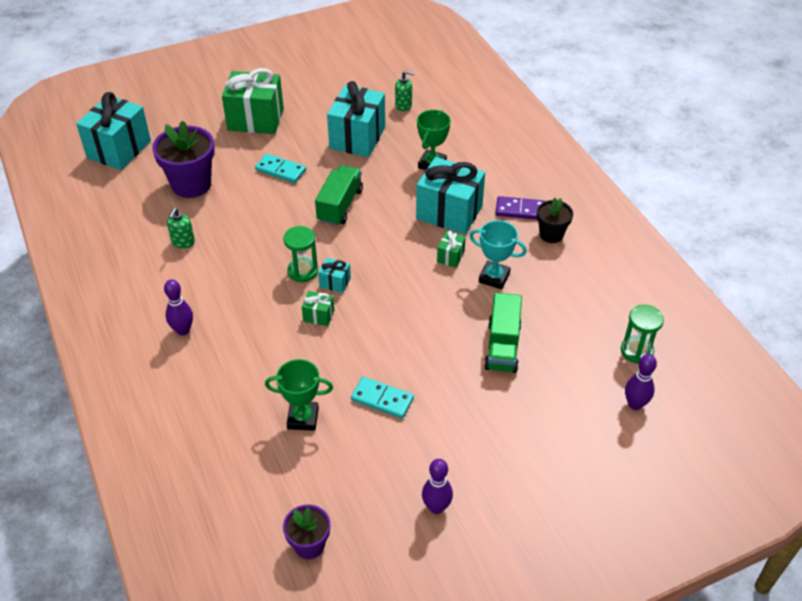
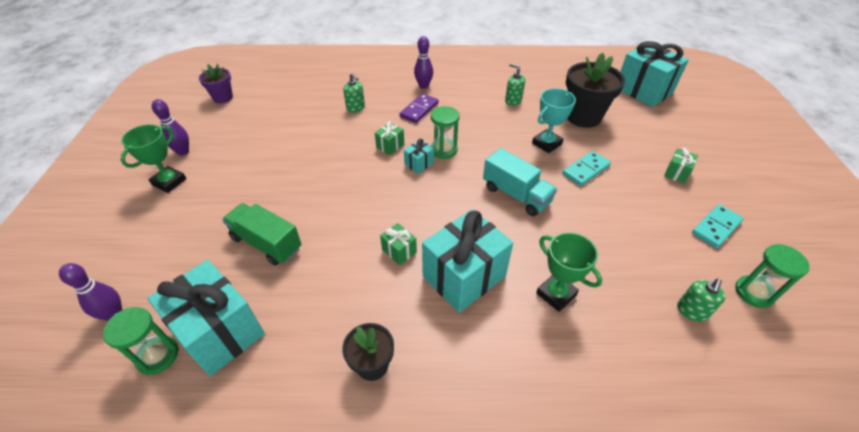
camera: 115 degrees right, 0 degrees up
(191, 184) = (583, 117): purple flower pot -> black flower pot
(255, 119) = (676, 173): green gift -> green gift, size x0.44
(262, 377) = (356, 108): none -> green soap dispenser
(303, 418) = (307, 116): green trophy -> green trophy (169, 182)
(340, 205) = (516, 195): green truck -> turquoise truck
(357, 138) = (627, 242): turquoise gift -> turquoise gift (220, 332)
(369, 81) = (754, 293): none -> green hourglass
(382, 399) = (286, 154): turquoise domino -> turquoise domino (716, 227)
(494, 277) = (348, 274): turquoise trophy -> turquoise trophy (546, 143)
(520, 210) = (432, 351): purple domino -> purple domino (419, 110)

